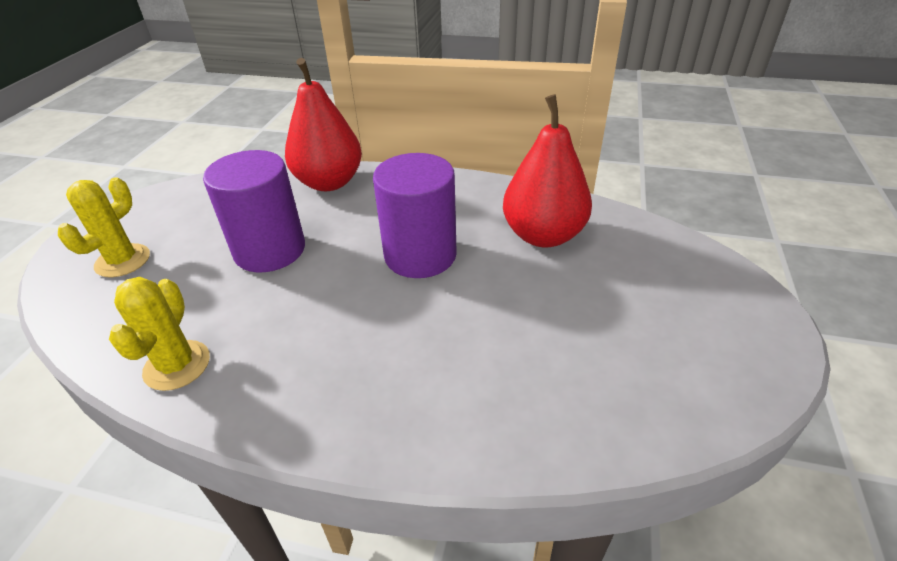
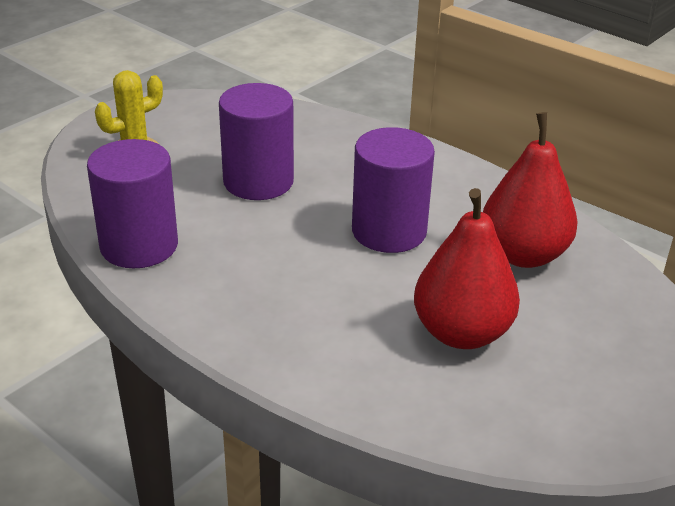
camera: 25 degrees right, 5 degrees down
(177, 365) = (139, 246): yellow cactus -> purple cylinder
(329, 182) = (349, 136): red pear -> red pear (461, 333)

